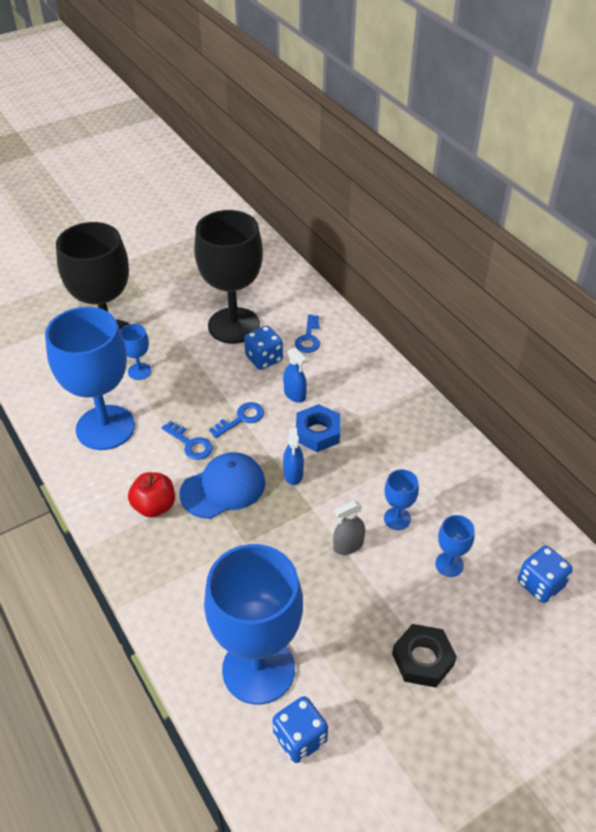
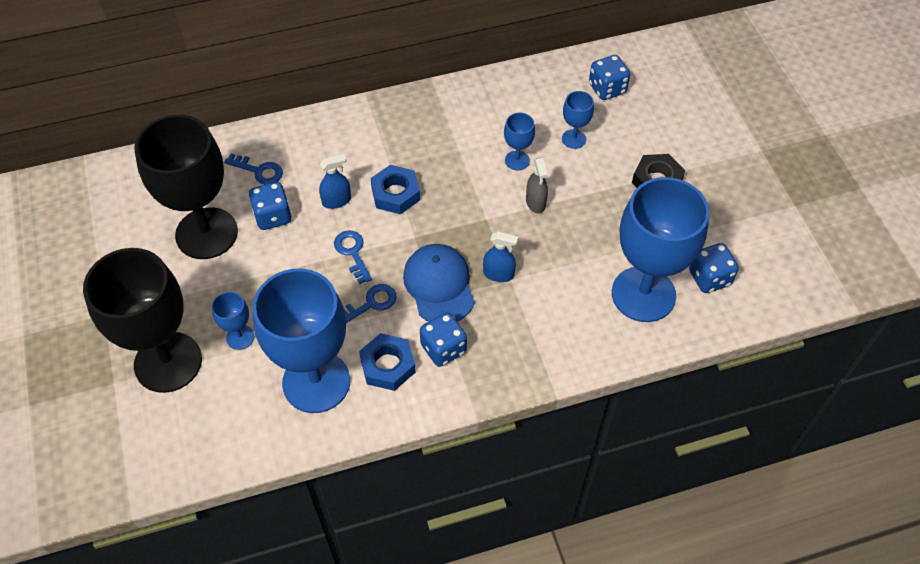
camera: 75 degrees left, 10 degrees up
(129, 470) = (387, 365): none -> blue nut
(154, 506) = (443, 349): red apple -> blue dice
(293, 474) = (441, 224): blue spray bottle -> blue spray bottle (498, 274)

